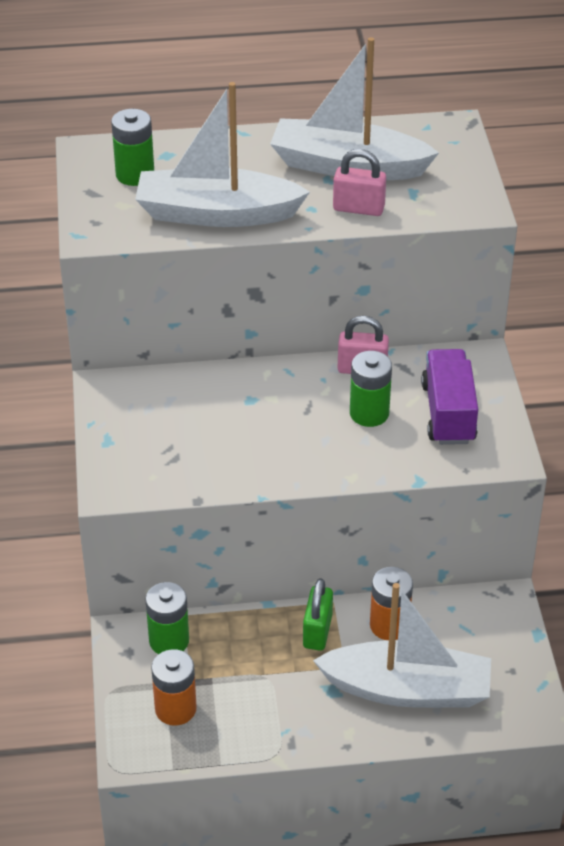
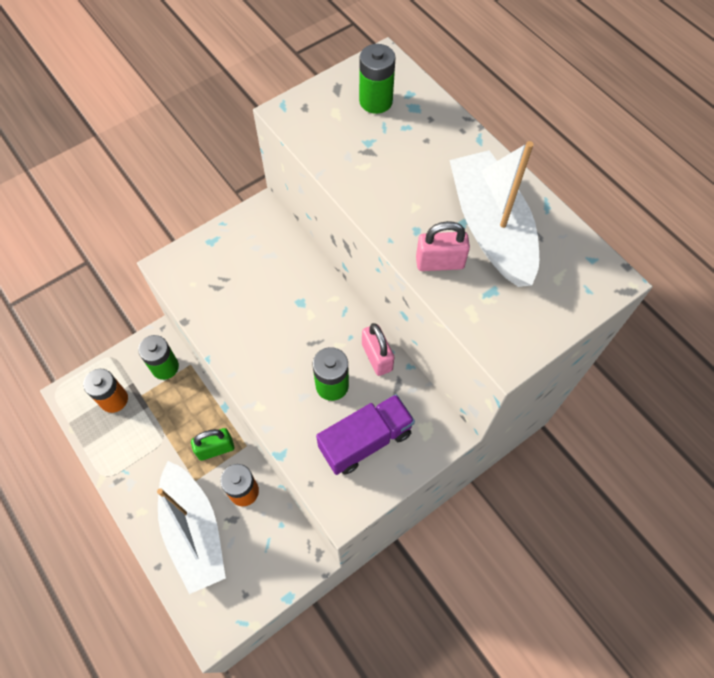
camera: 60 degrees right, 20 degrees up
(216, 213) = (364, 172): white boat -> none
(358, 208) = (439, 262): pink padlock -> pink padlock turned 75 degrees counterclockwise

